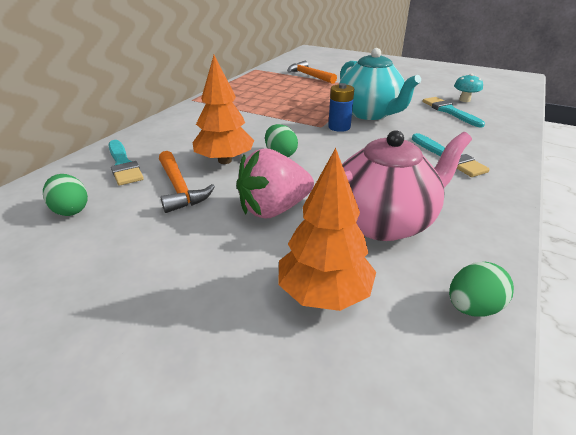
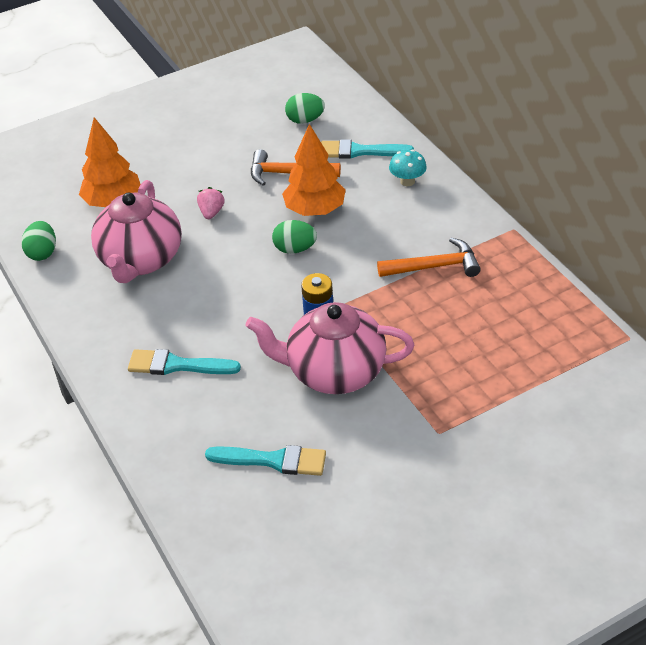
camera: 125 degrees right, 10 degrees up
(274, 209) = (211, 212): pink strawberry -> pink strawberry, size x0.49
(309, 76) = (544, 389): orange hammer -> orange hammer (434, 266)
(370, 113) = (334, 372): turquoise teapot -> pink teapot
(464, 100) = (293, 514): turquoise mushroom -> turquoise mushroom (407, 181)

